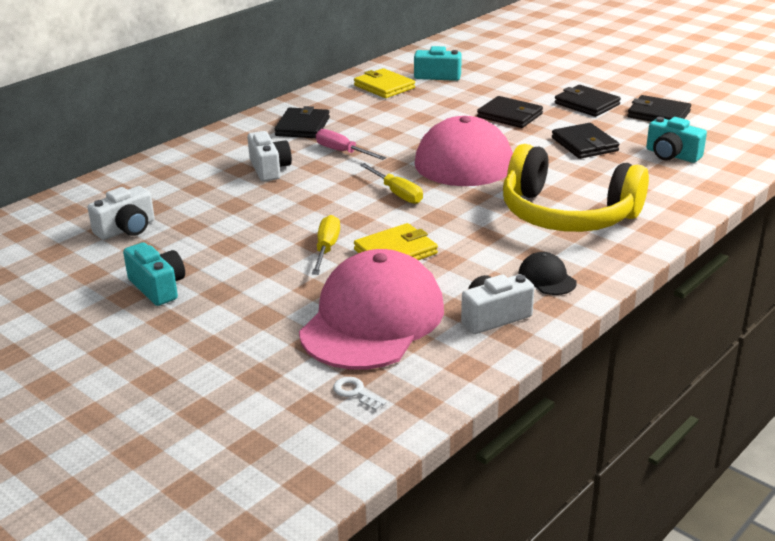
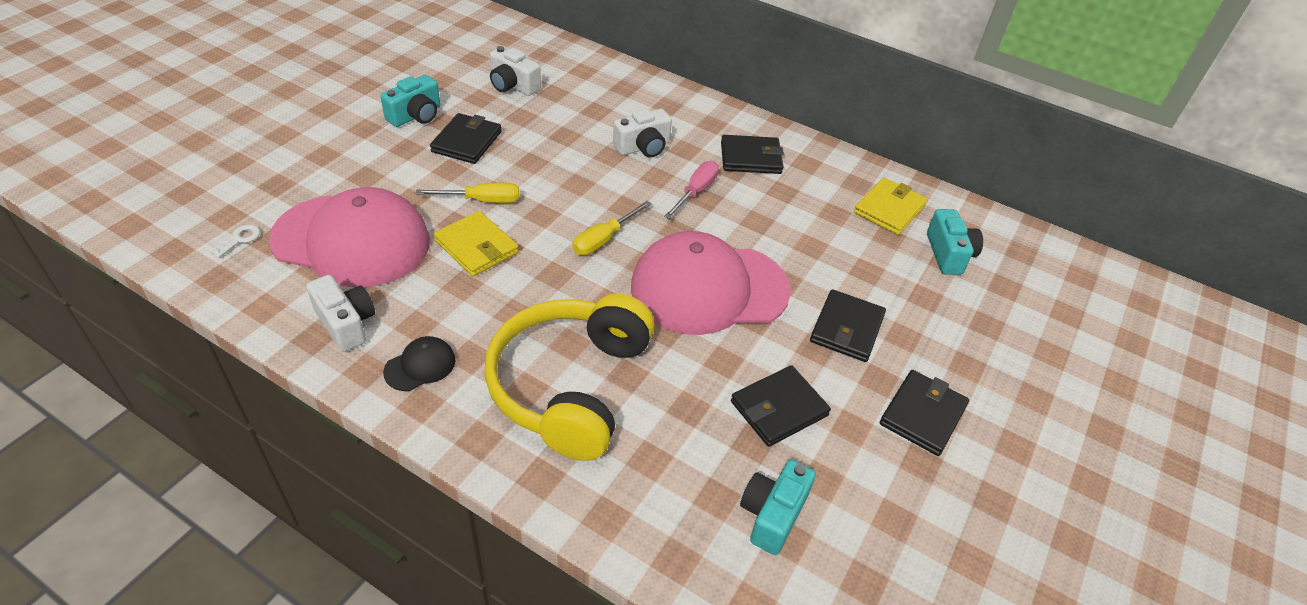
camera: 75 degrees right, 15 degrees up
(658, 114) = (921, 508): black wallet -> black wallet (466, 142)

